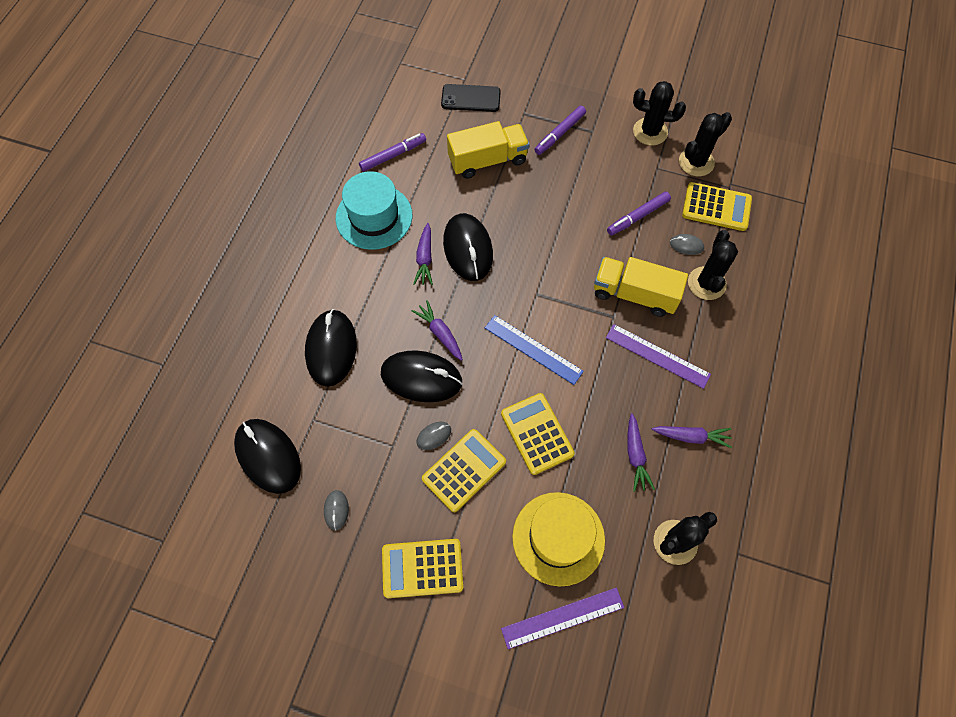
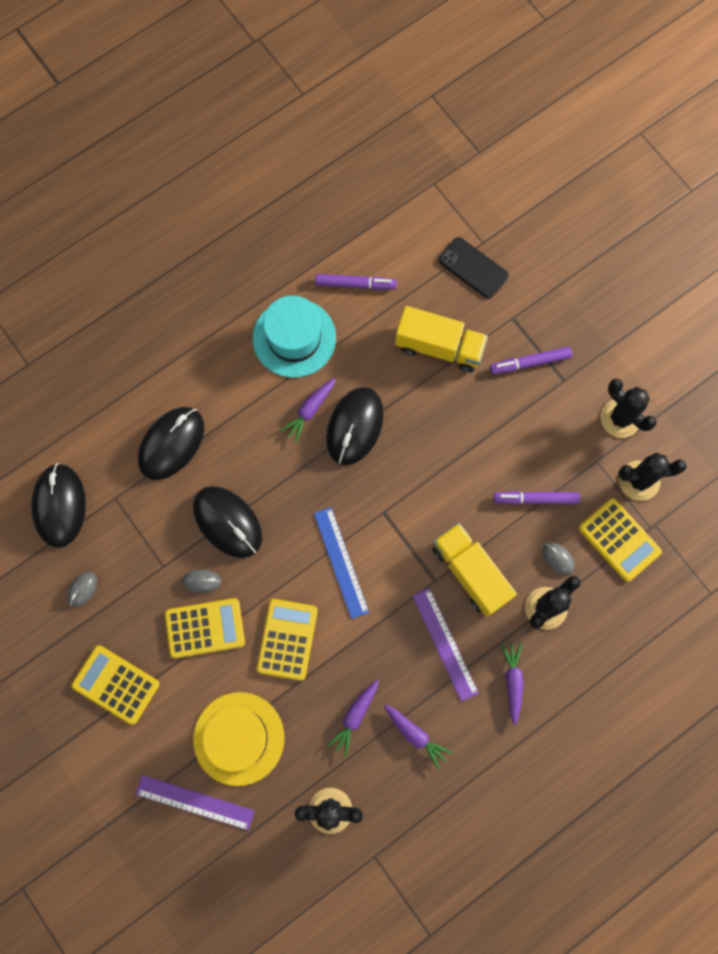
camera: 35 degrees right, 10 degrees up
(440, 333) = (272, 492): purple carrot -> purple carrot (513, 681)

